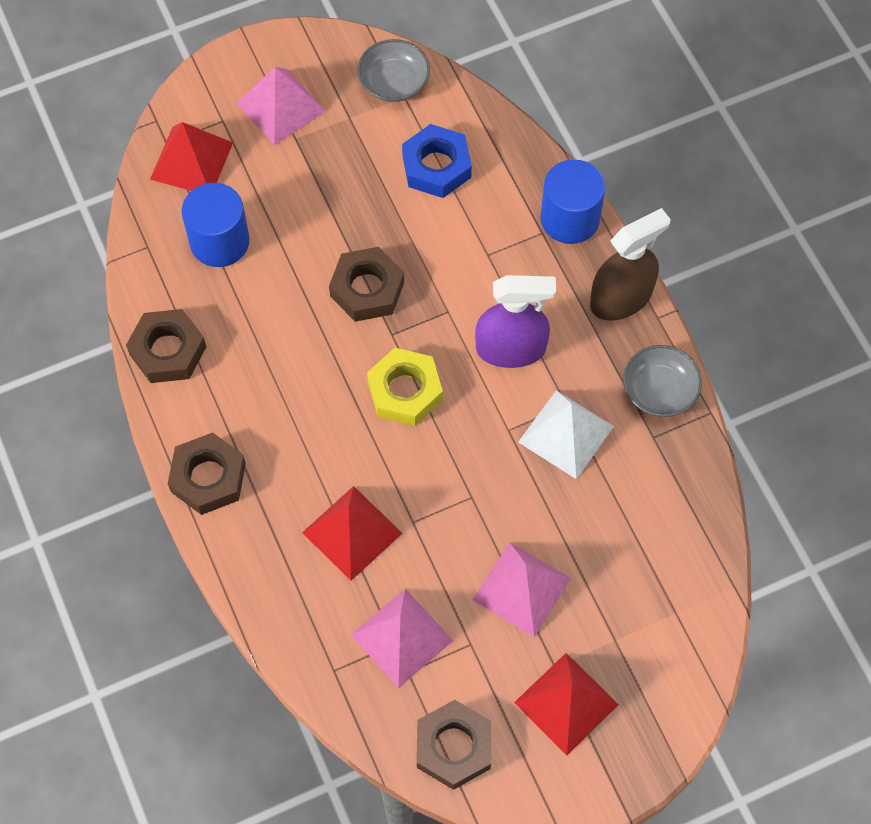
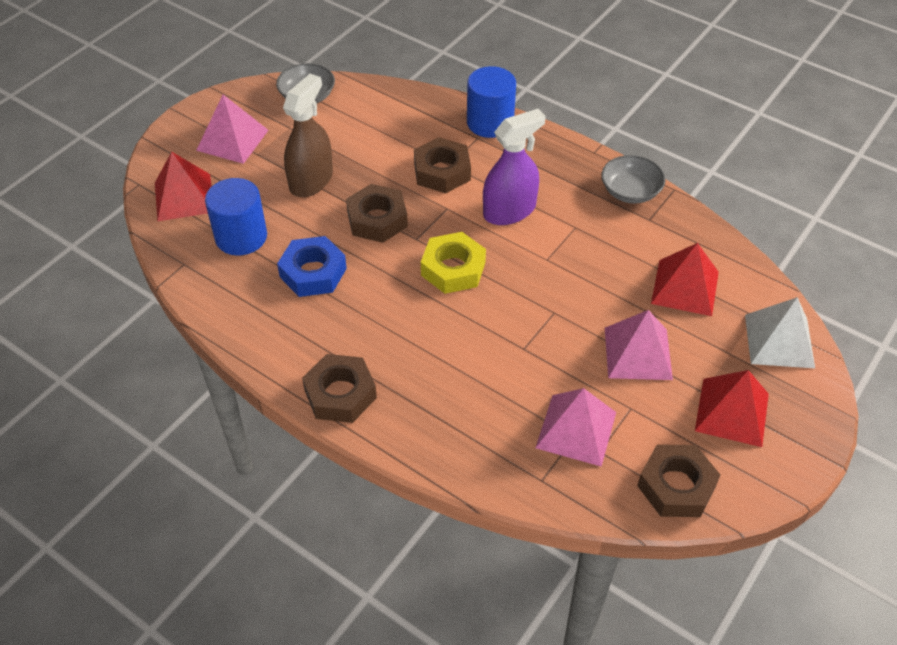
camera: 30 degrees left, 15 degrees down
(168, 351) = (247, 323): brown nut -> brown nut (442, 171)
(352, 533) = (483, 377): red pyramid -> red pyramid (685, 287)
(436, 166) = (374, 130): blue nut -> blue nut (313, 272)
(566, 434) = (589, 243): white pyramid -> white pyramid (779, 341)
(621, 298) = (561, 151): brown spray bottle -> brown spray bottle (311, 180)

